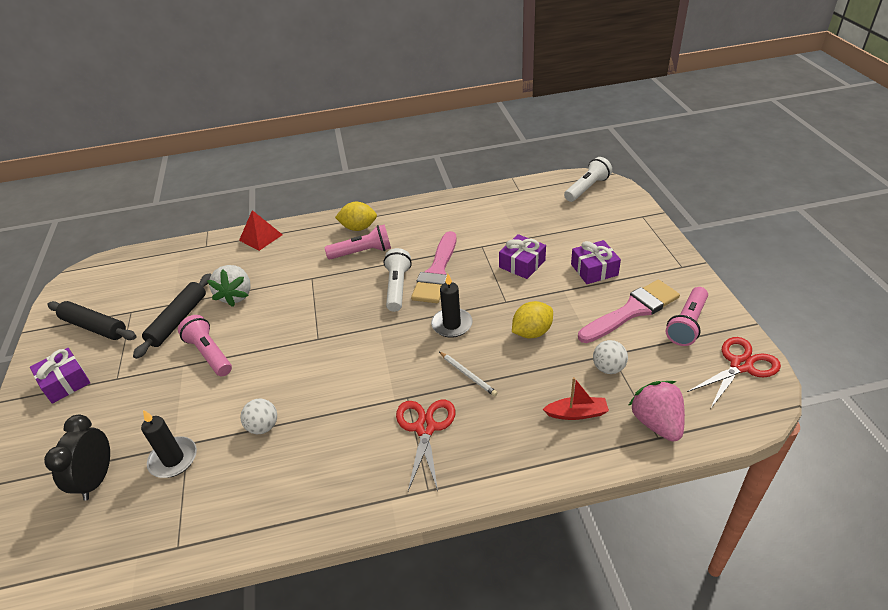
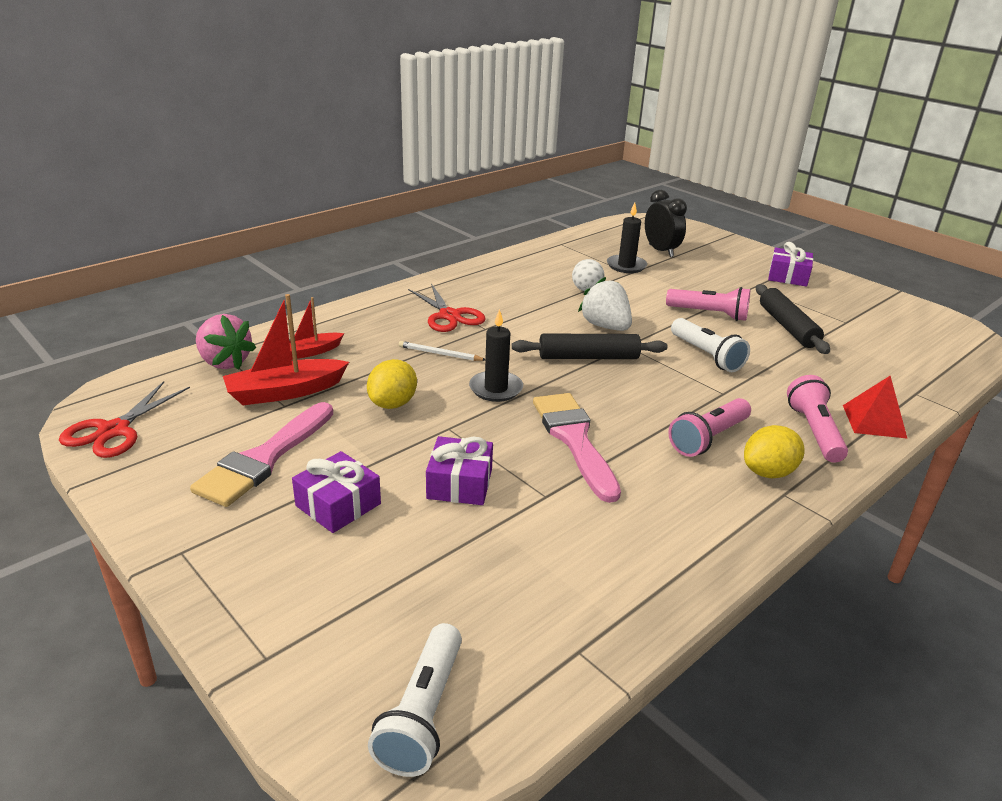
camera: 145 degrees right, 10 degrees down
(94, 327) = (850, 306): black rolling pin -> black rolling pin (588, 357)
(236, 295) = (774, 357): white strawberry -> white strawberry (605, 326)
(397, 287) = (604, 409): white flashlight -> white flashlight (706, 355)
(608, 368) = (285, 392): white ball -> red boat
(687, 324) = (181, 461): pink flashlight -> pink flashlight (814, 431)

